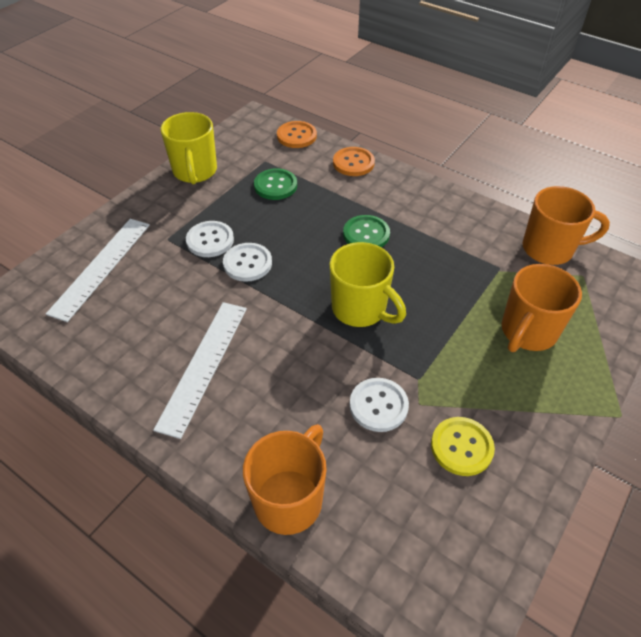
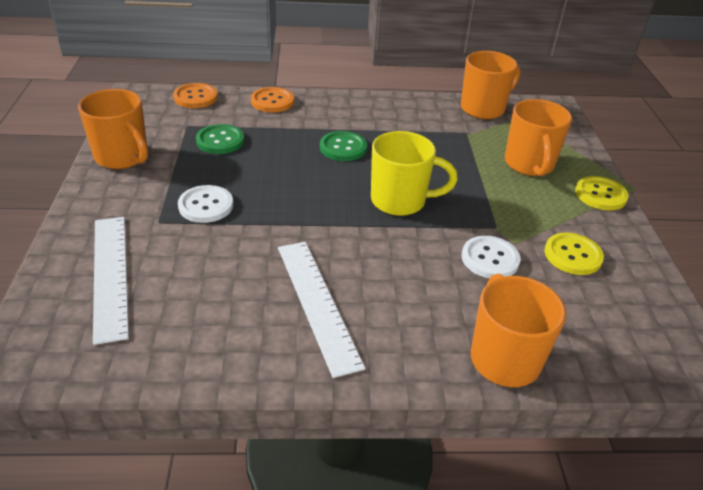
camera: 40 degrees left, 10 degrees down
(195, 172) = (122, 157): yellow mug -> orange mug
(247, 263) = (264, 209): white button -> none
(569, 402) = (600, 195): none -> yellow button

